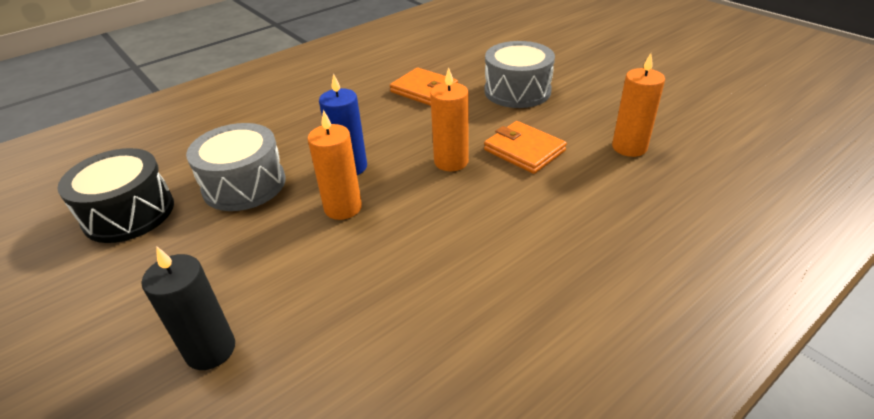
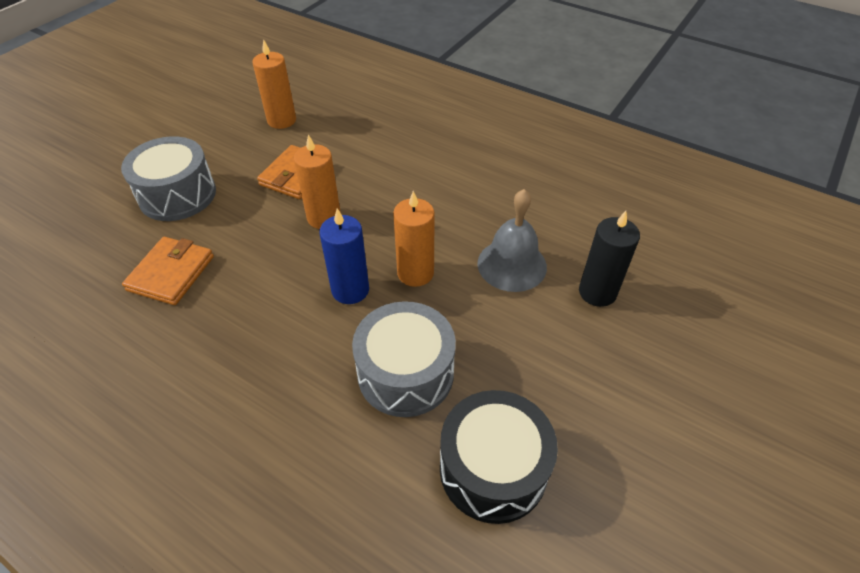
camera: 110 degrees left, 10 degrees up
(304, 282) = (512, 265): none -> grey bell

